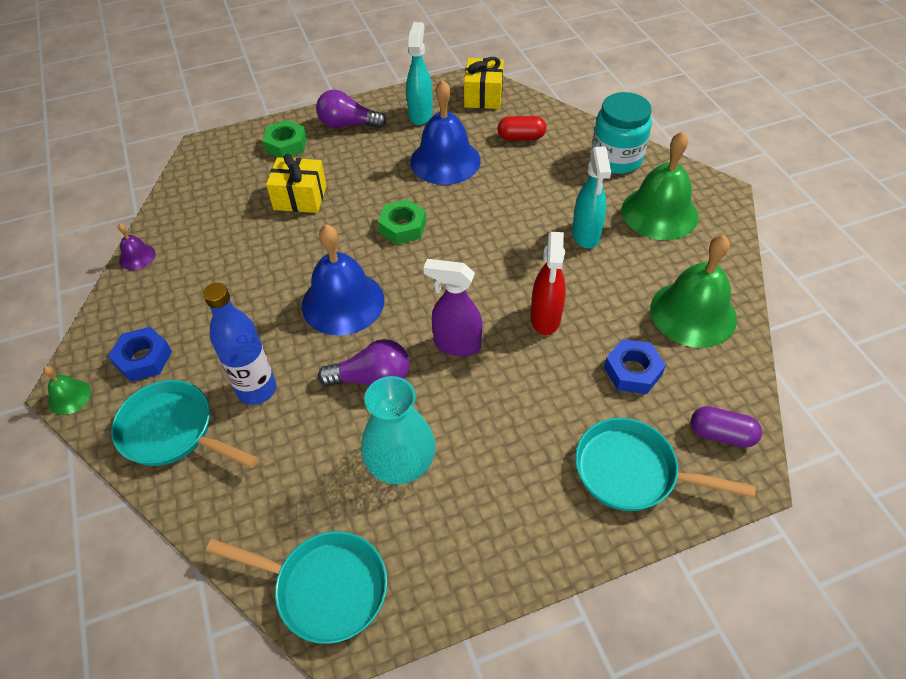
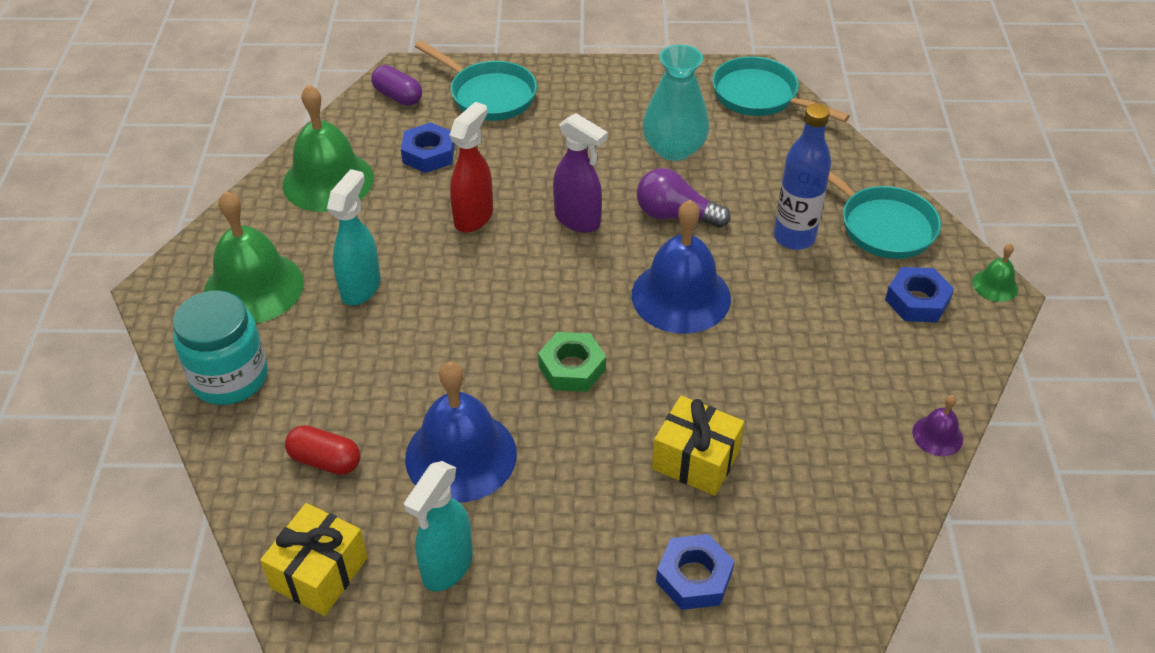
camera: 160 degrees left, 5 degrees down
(286, 145) = (694, 577): green nut -> blue nut
(348, 124) = (576, 588): purple light bulb -> none

